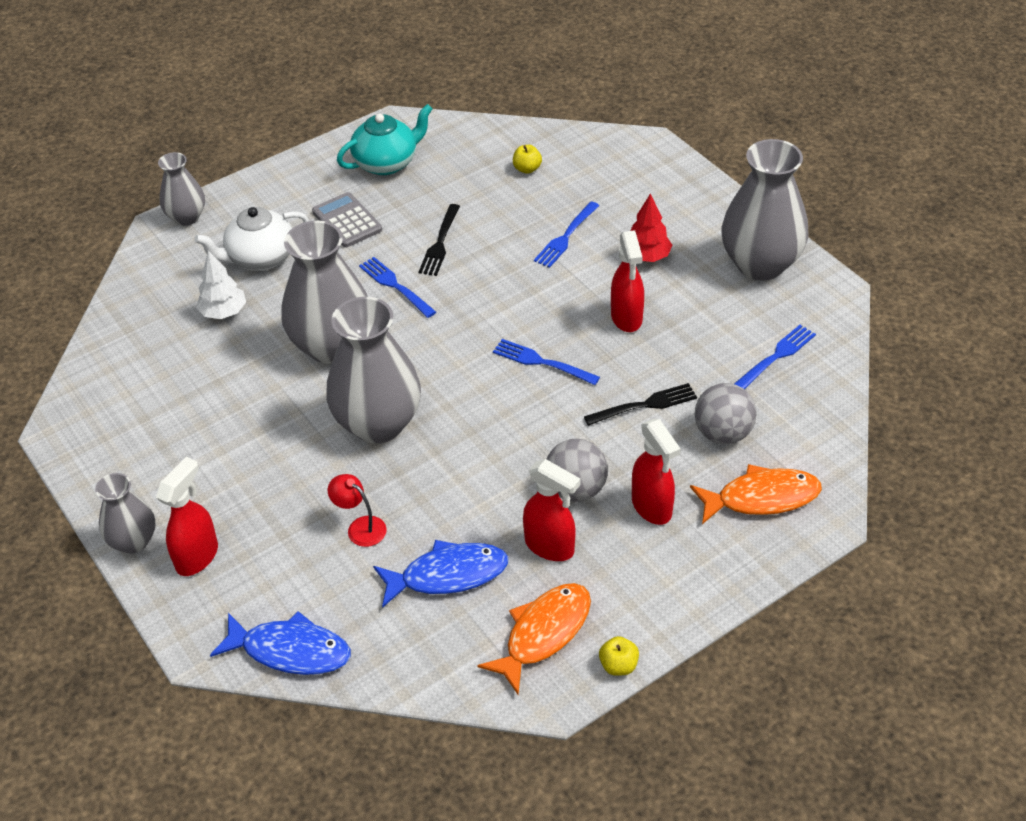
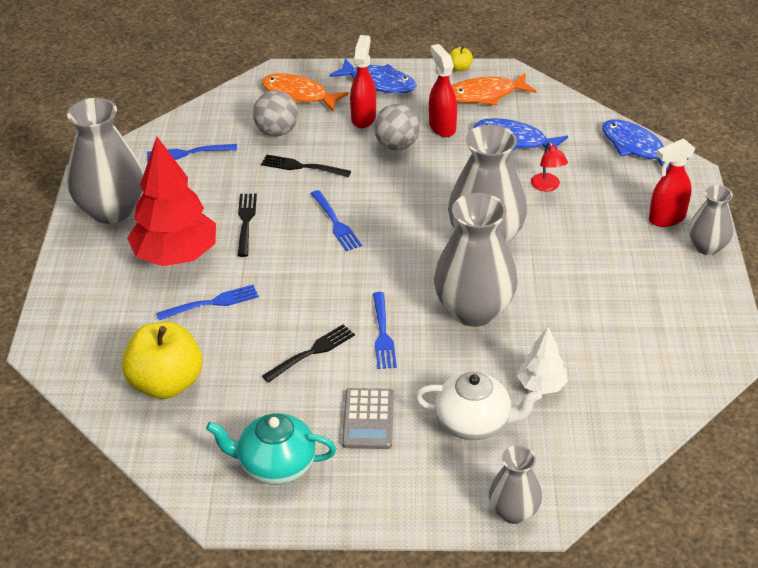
camera: 145 degrees left, 5 degrees down
(527, 169) = (166, 383): yellow apple -> yellow apple, size x2.44
(626, 318) = (246, 222): red spray bottle -> black fork
(647, 256) = (176, 256): red tree -> red tree, size x1.96
(692, 574) = (378, 83): none -> blue fish

